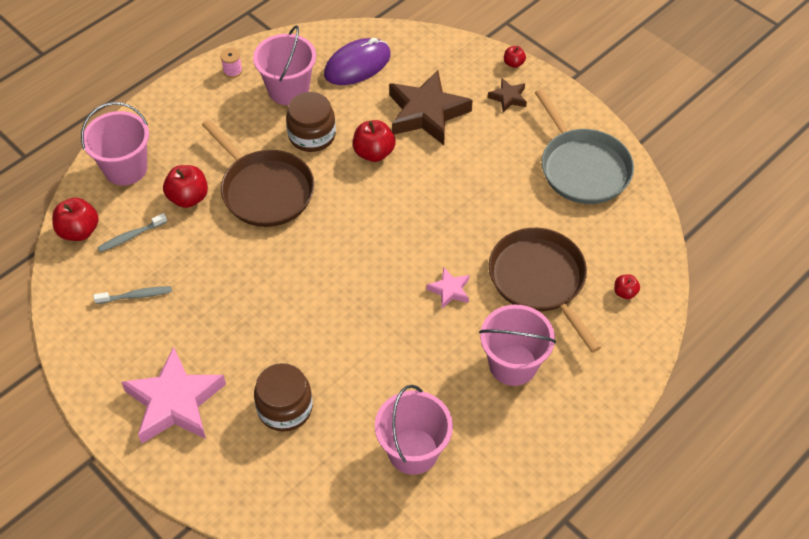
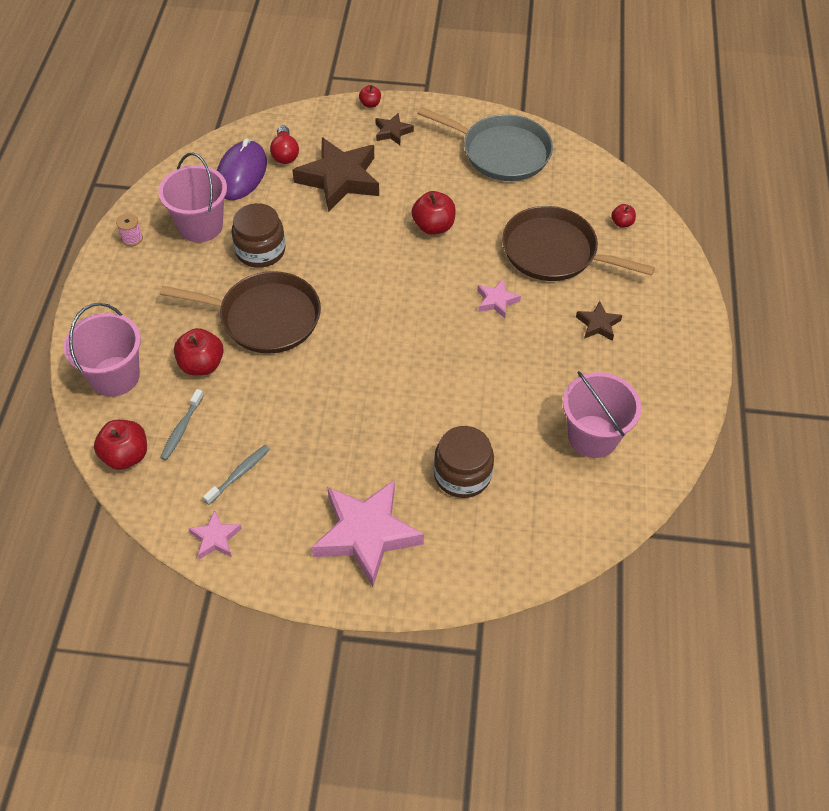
camera: 40 degrees left, 0 degrees up
(78, 331) = (215, 538): none -> pink star
(374, 153) = (328, 234): red apple -> red apple (433, 226)
(405, 67) = (285, 153): none -> red light bulb
(513, 364) = (598, 324): pink bucket -> brown star

